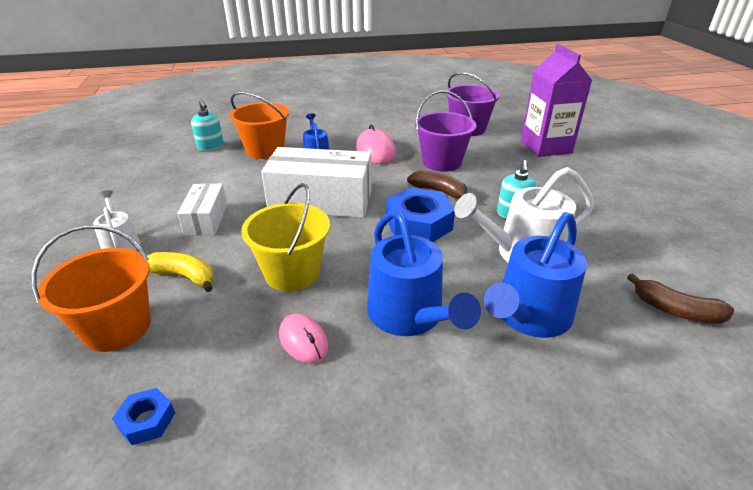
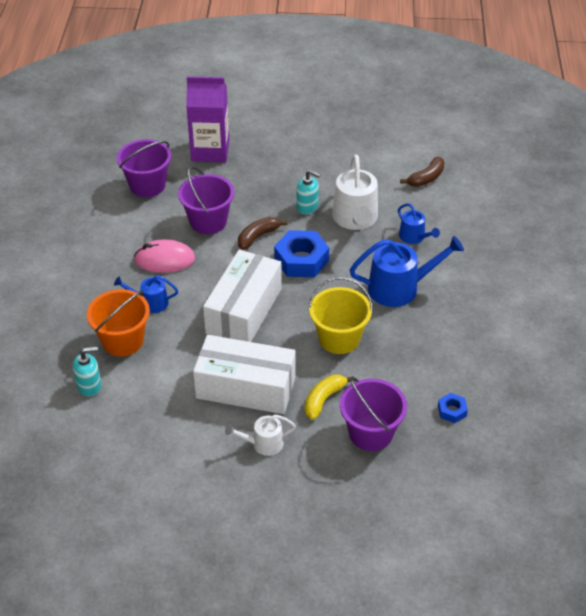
camera: 75 degrees left, 10 degrees up
(117, 327) = (371, 433): orange bucket -> purple bucket
(206, 219) = (245, 387): white box -> white box, size x1.83
(303, 341) = (408, 339): pink mouse -> none
(529, 316) = (414, 237): blue watering can -> blue watering can, size x0.55

